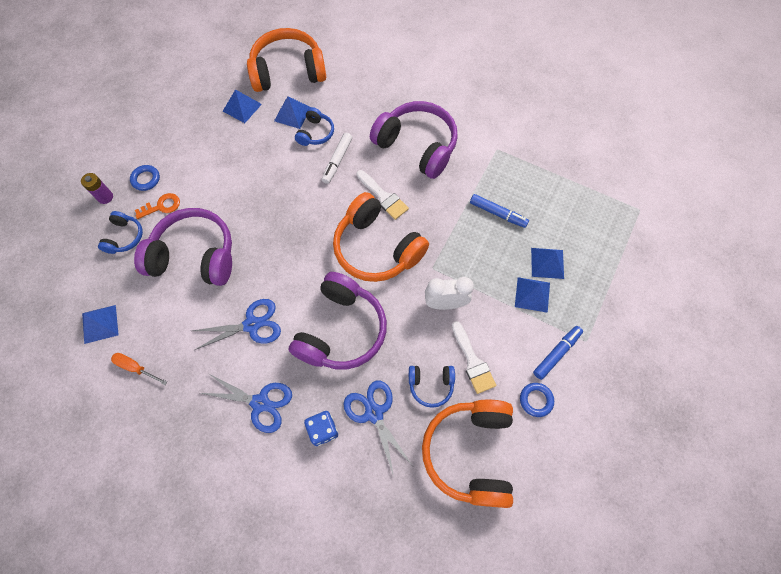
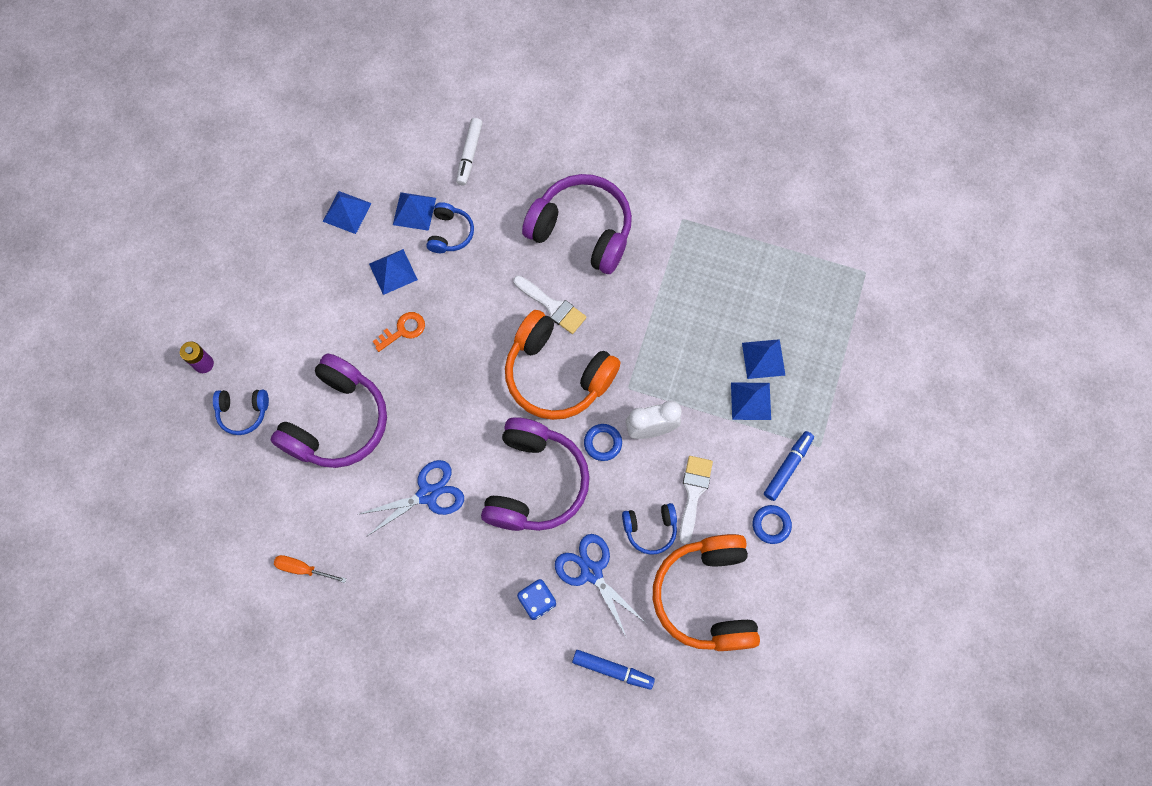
camera: 10 degrees left, 5 degrees up
(100, 324) = (245, 525): blue pyramid -> blue pyramid (393, 271)
(124, 237) = (243, 412): blue headphones -> blue headphones turned 90 degrees clockwise
(146, 179) = (249, 331): blue ring -> blue ring (602, 443)
(162, 206) = (279, 364): orange key -> orange key (403, 330)
(194, 256) = (337, 421): purple headphones -> purple headphones turned 120 degrees clockwise
(260, 403) = (459, 583): blue scissors -> none
(288, 71) = (395, 150): orange headphones -> none
(337, 161) = (485, 267): white marker -> white marker (469, 154)
(472, 361) = (693, 493): white brush -> white brush turned 135 degrees counterclockwise
(498, 213) = (696, 305): blue marker -> blue marker (612, 670)

